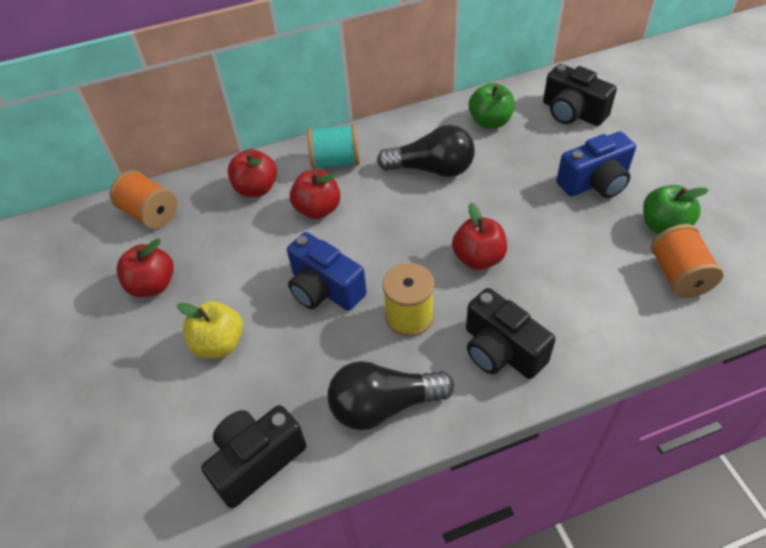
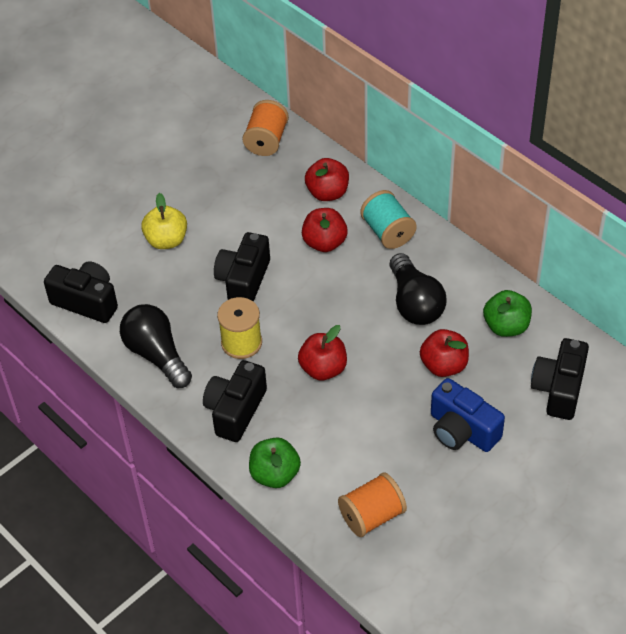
camera: 65 degrees right, 0 degrees up
(153, 285) = (199, 178): red apple -> red apple (444, 365)
(324, 289) = (243, 280): blue camera -> black camera
(664, 226) = (429, 495): green apple -> green apple (275, 474)

